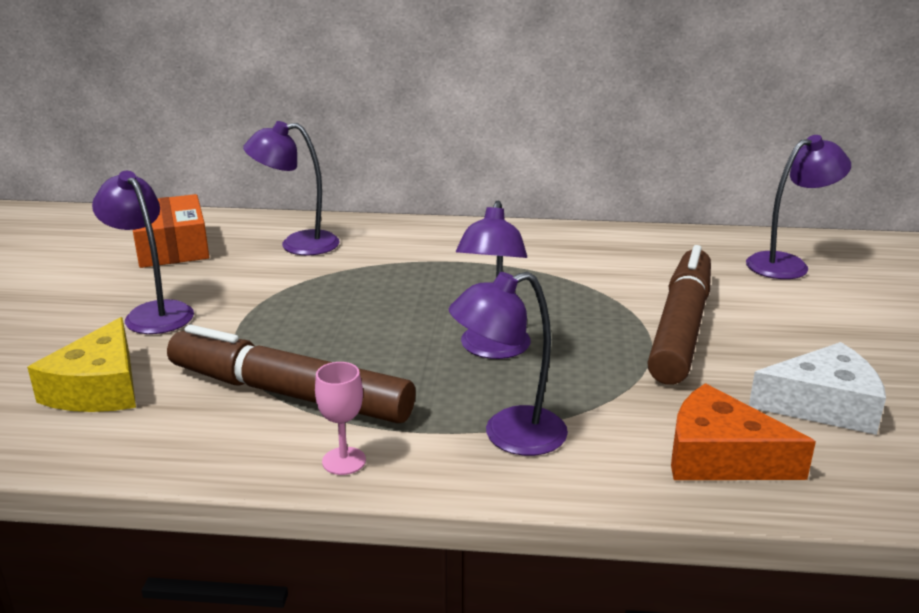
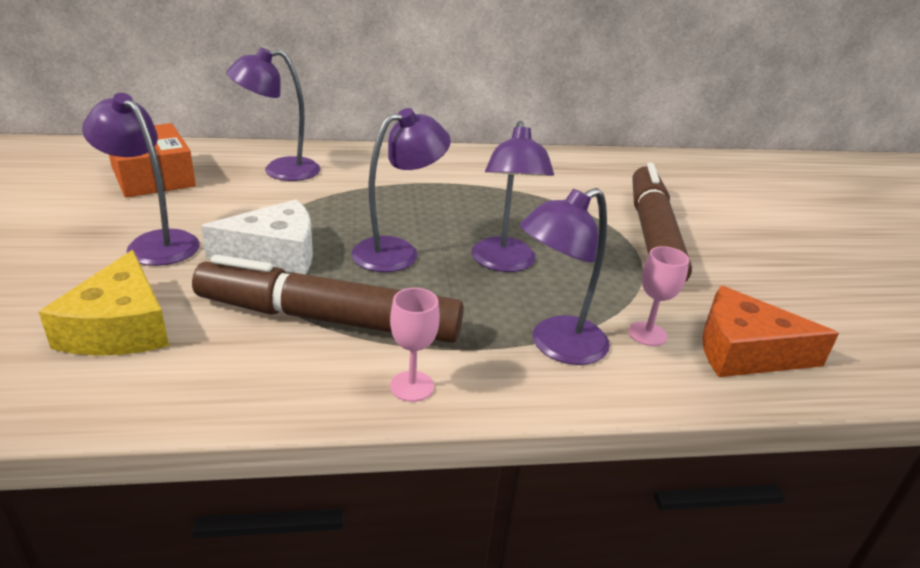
camera: 15 degrees left, 5 degrees up
(616, 431) = (647, 334): none -> pink goblet
(787, 264) = (706, 178): purple lamp -> purple lamp (397, 251)
(823, 405) = (798, 297): white cheese -> white cheese (275, 253)

